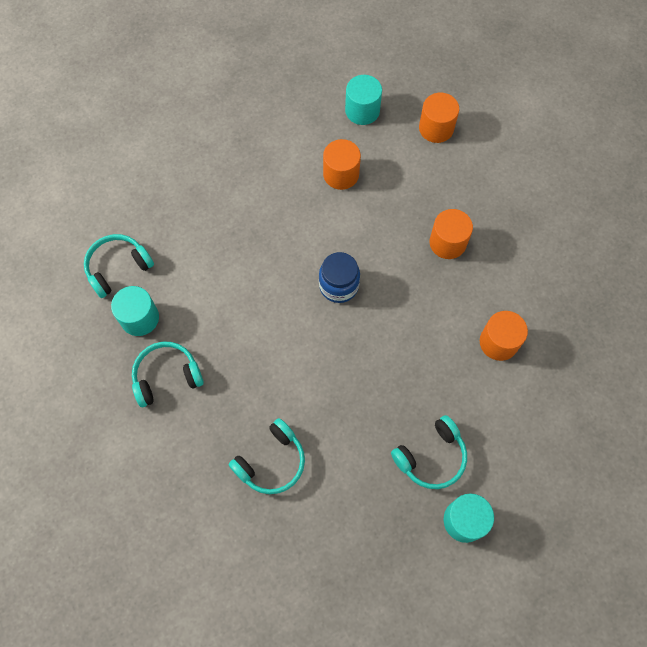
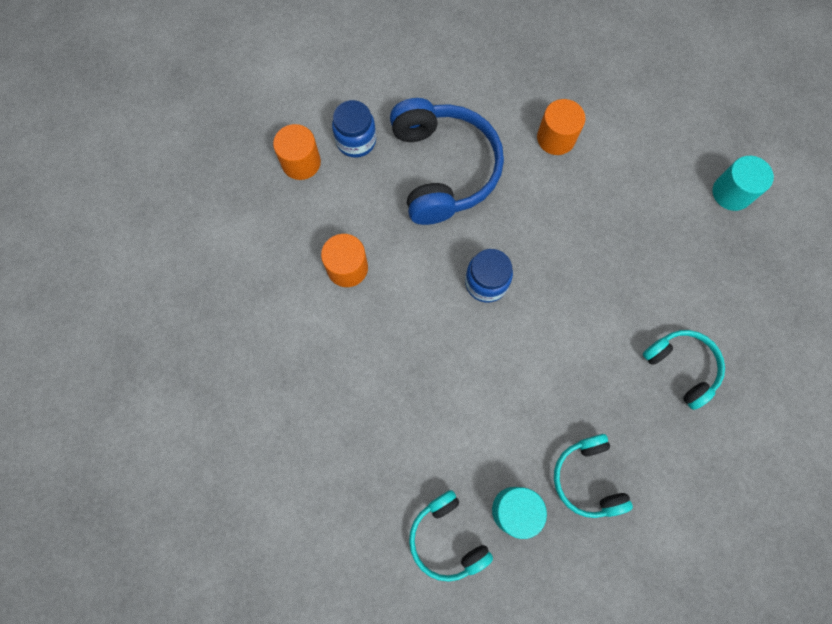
camera: 85 degrees left, 5 degrees up
(362, 110) = (265, 237): turquoise cylinder -> none
(431, 457) = (672, 213): turquoise headphones -> none
(447, 242) = (443, 169): orange cylinder -> blue headphones
(465, 168) = (356, 141): none -> blue jar

